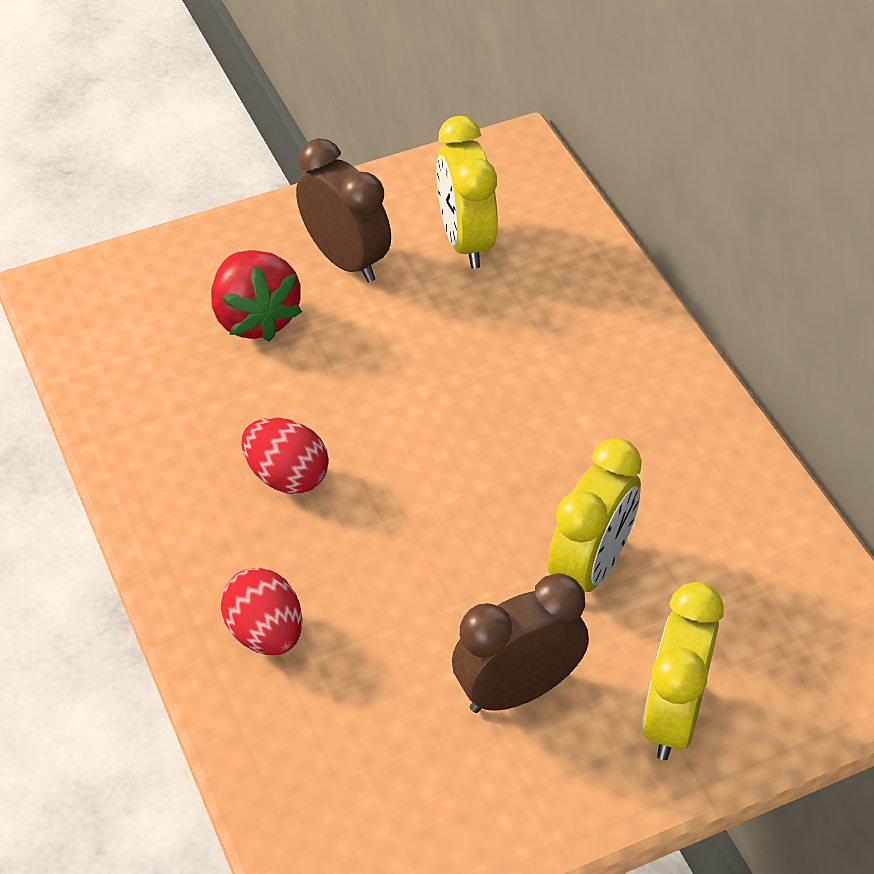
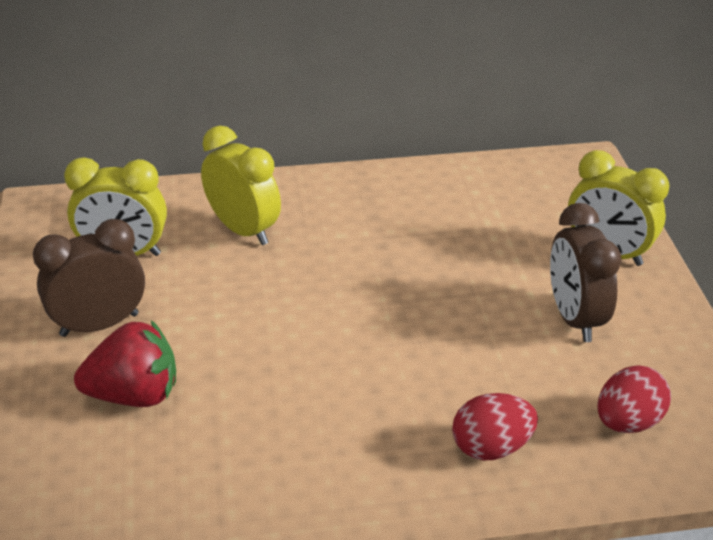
camera: 75 degrees left, 10 degrees down
(287, 476) = (329, 405): red egg -> red egg (627, 421)
(590, 568) = (476, 261): yellow clock -> yellow clock (243, 230)

